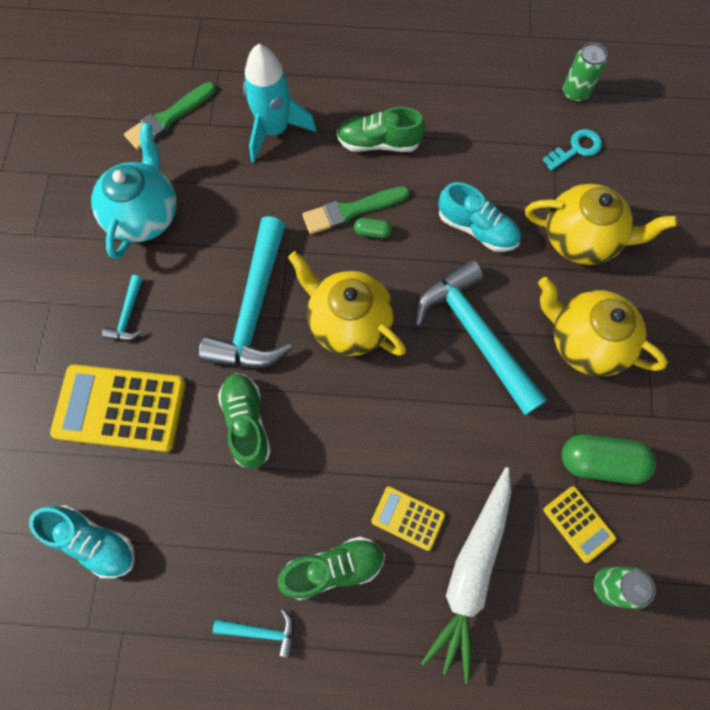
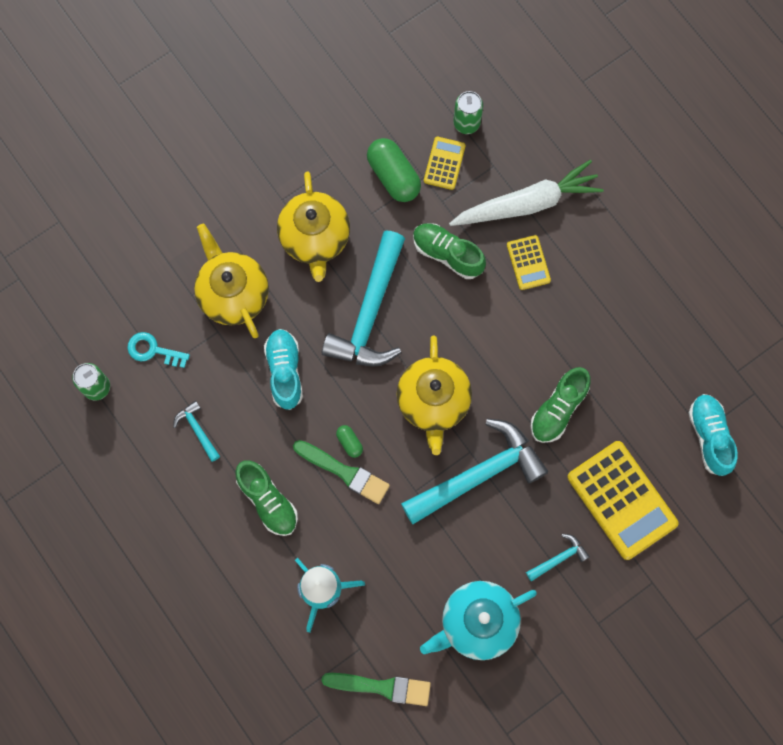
camera: 130 degrees left, 5 degrees up
(261, 631) = (665, 294): turquoise hammer -> turquoise hammer (197, 430)
(333, 568) = (595, 282): green shoe -> green shoe (447, 254)

